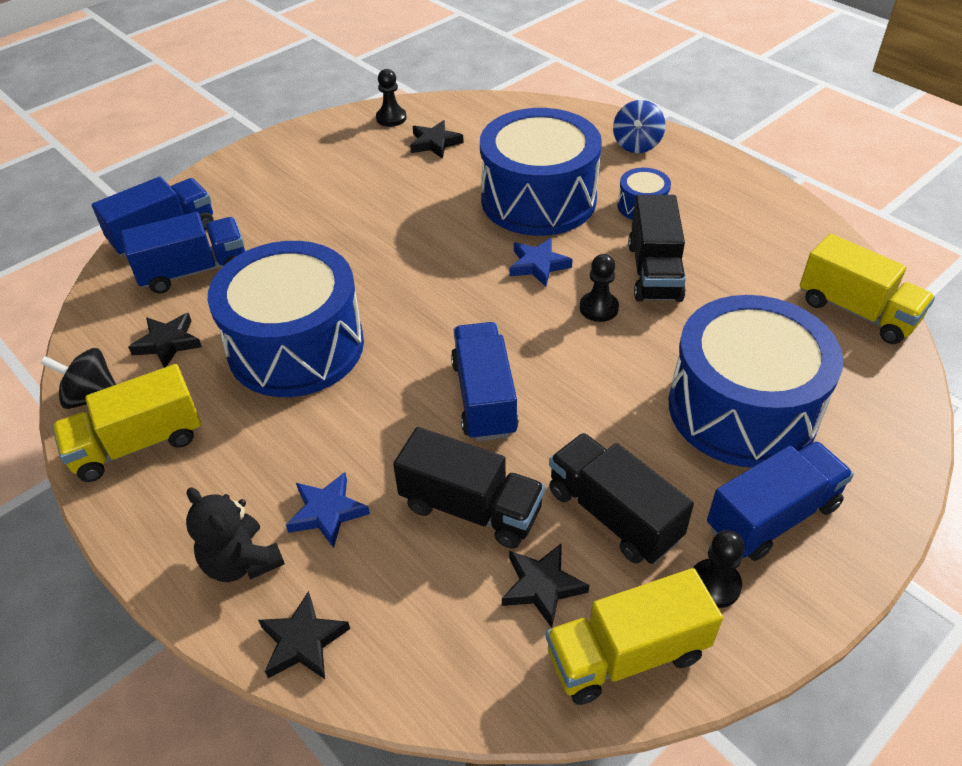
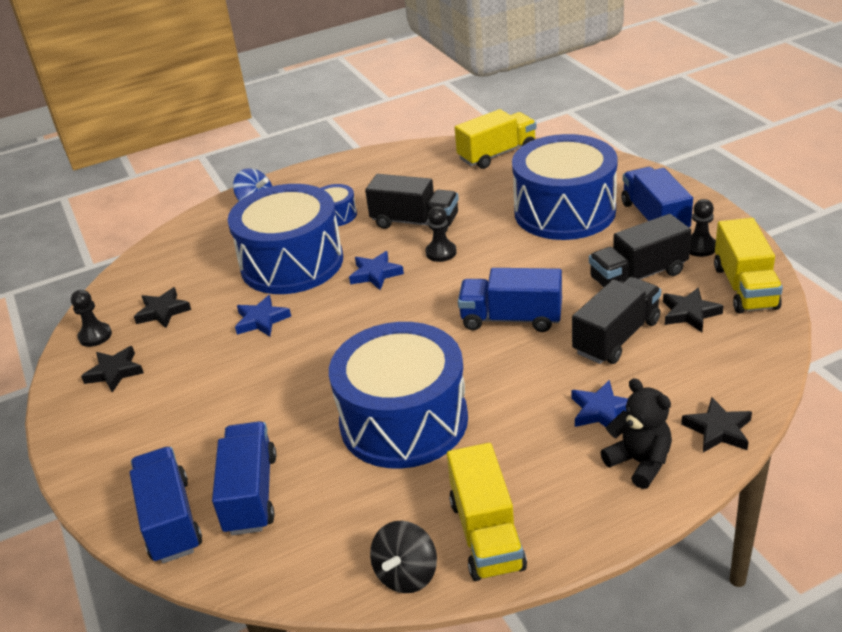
camera: 70 degrees left, 10 degrees down
(168, 343) = (354, 514): black star -> black star (115, 372)
(241, 562) = (639, 462): black teddy bear -> black teddy bear turned 105 degrees counterclockwise
(436, 207) = (261, 320): none -> blue star

